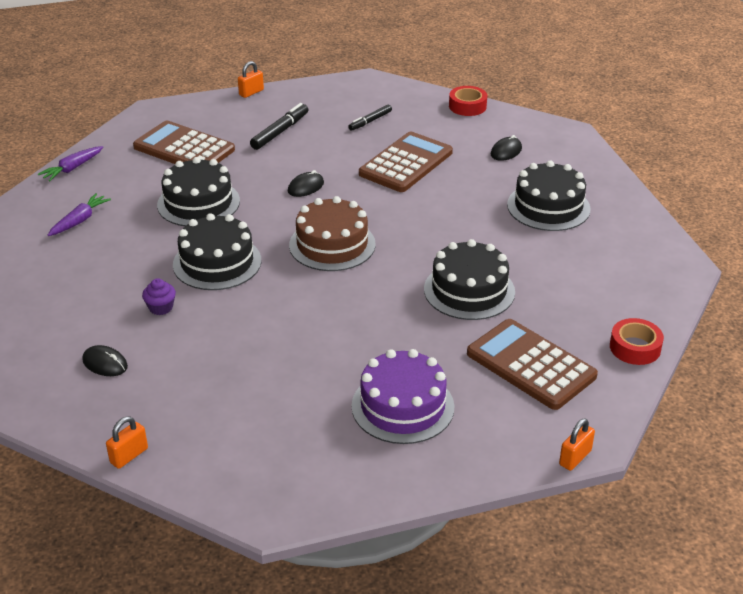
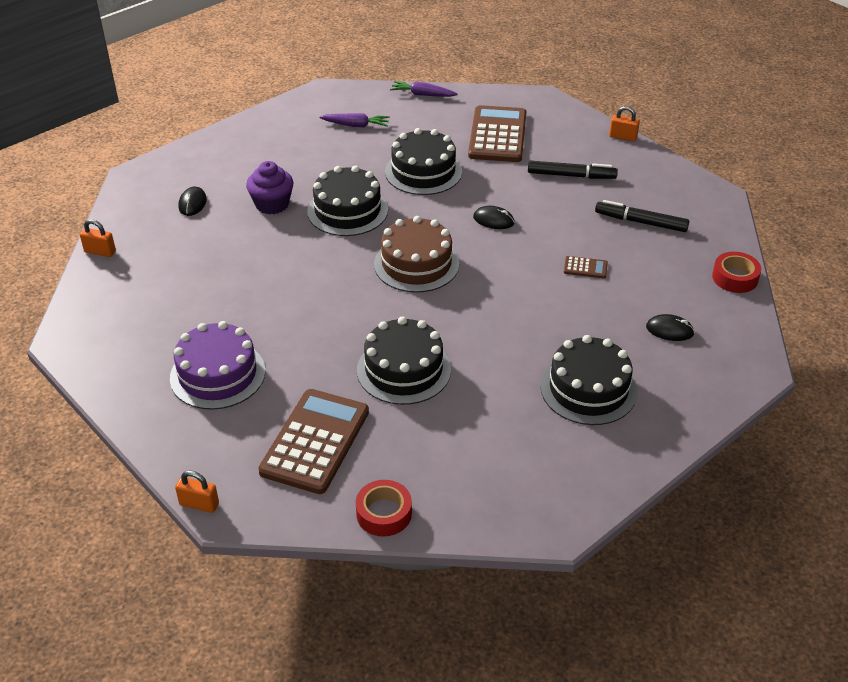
camera: 65 degrees right, 5 degrees up
(161, 307) = (272, 204): purple cupcake -> purple cupcake, size x1.64
(370, 121) = (641, 222): black marker -> black marker, size x1.51
(406, 163) = (585, 268): brown calculator -> brown calculator, size x0.42

